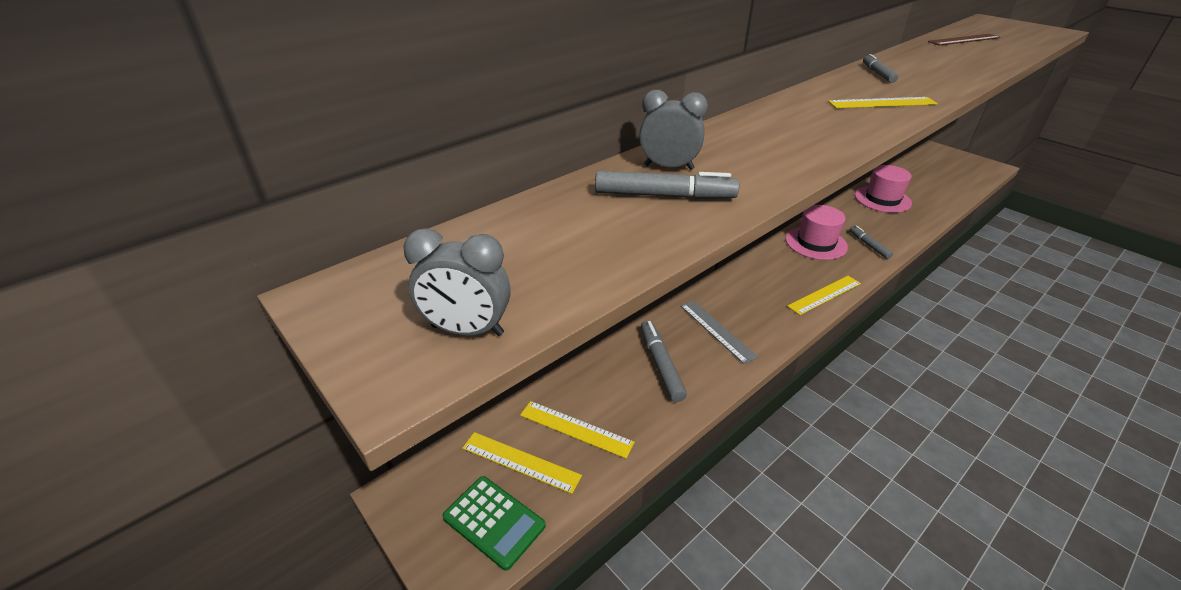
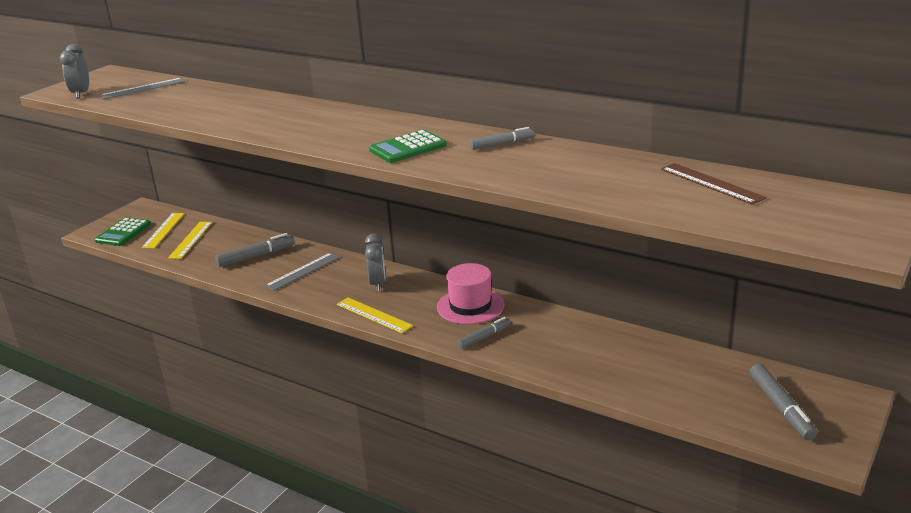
camera: 75 degrees right, 10 degrees down
(511, 251) = (142, 88): none -> grey ruler
(664, 196) = (205, 105): grey marker -> grey marker (781, 408)
(668, 167) = (245, 101): grey clock -> grey clock (378, 284)
(882, 103) = (408, 148): yellow ruler -> green calculator
(882, 199) = (613, 346): pink hat -> none

